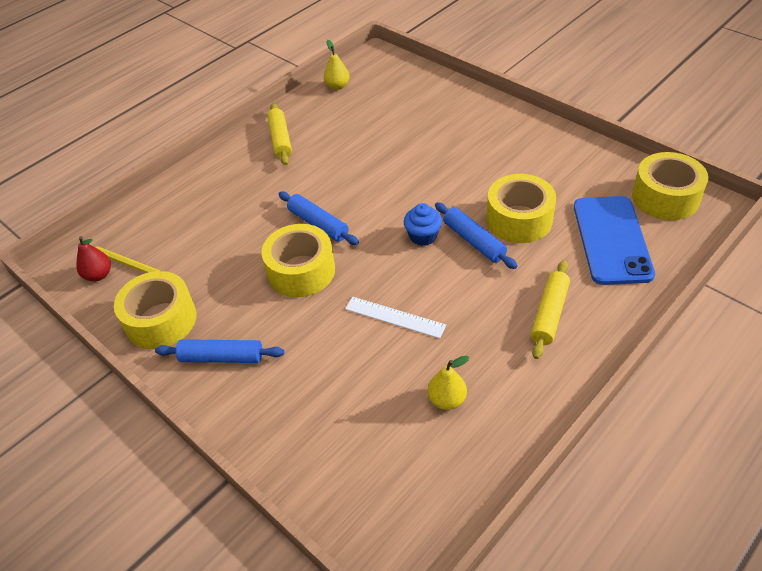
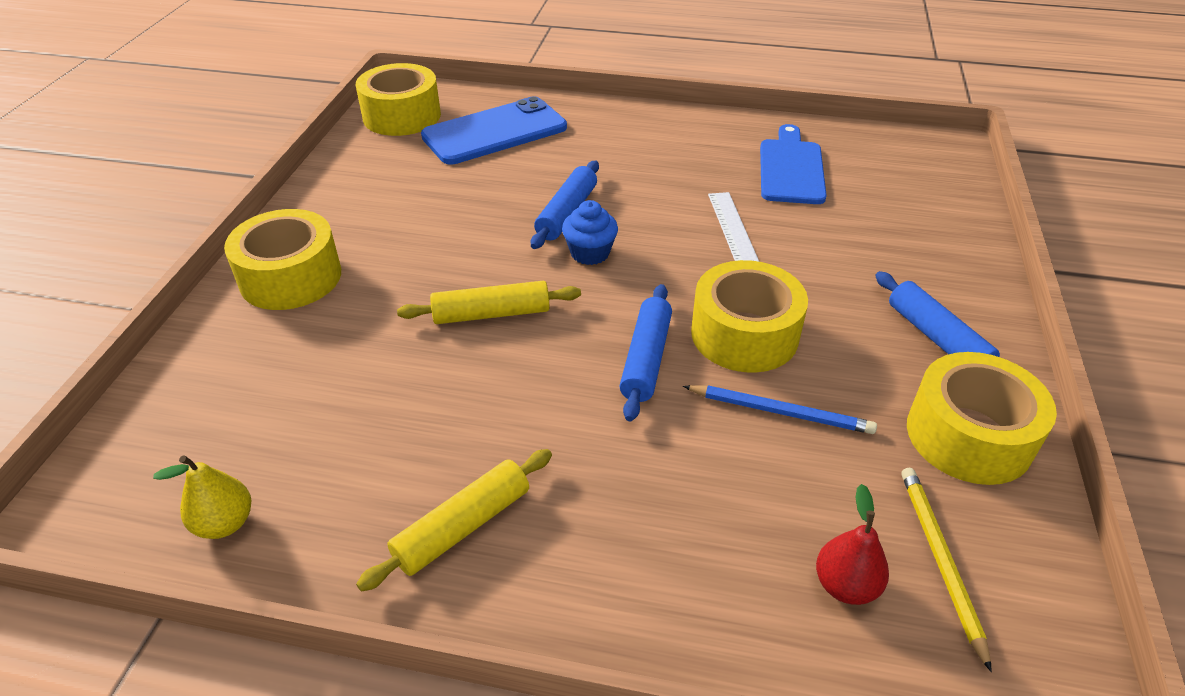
camera: 125 degrees left, 5 degrees down
(99, 275) = (1006, 593): red pear -> red pear (845, 585)
(242, 257) = (780, 412): none -> blue pencil
(447, 400) = (791, 168): yellow pear -> blue cutting board
(519, 219) = (504, 193): yellow tape -> yellow tape (290, 277)
(549, 314) = (632, 143): yellow rolling pin -> yellow rolling pin (491, 314)

